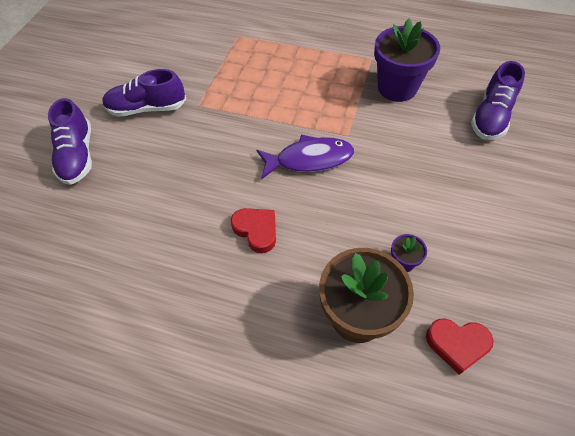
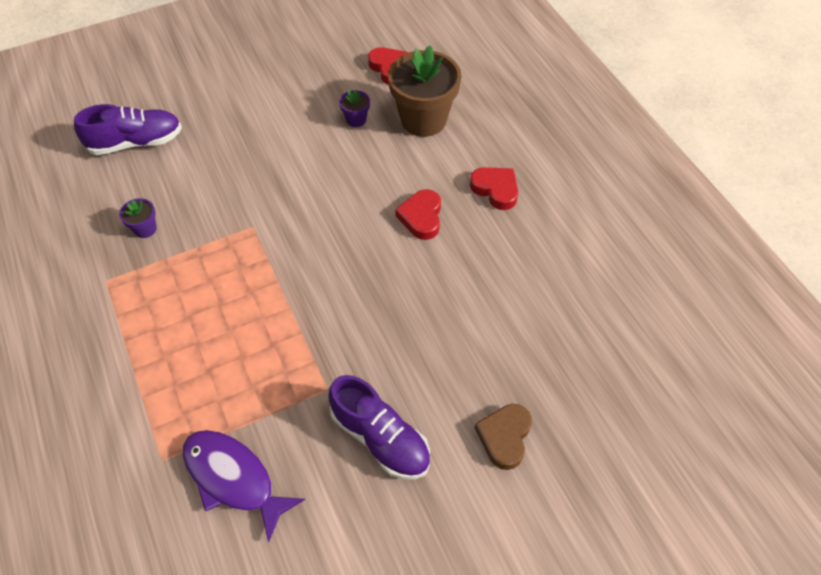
camera: 135 degrees left, 0 degrees up
(78, 156) = (504, 437): purple shoe -> brown heart
(226, 304) = (495, 190): none -> red heart
(309, 159) = (311, 234): purple fish -> purple fish (233, 478)
(397, 88) = (145, 229): purple flower pot -> purple flower pot, size x0.44

